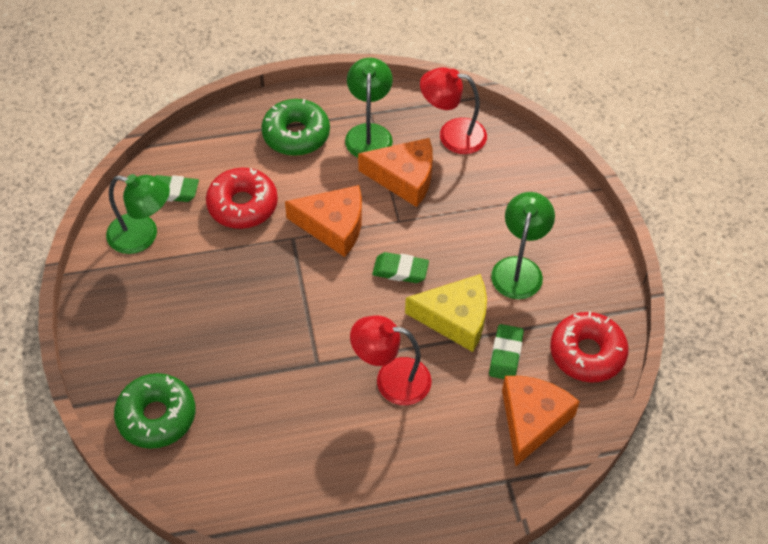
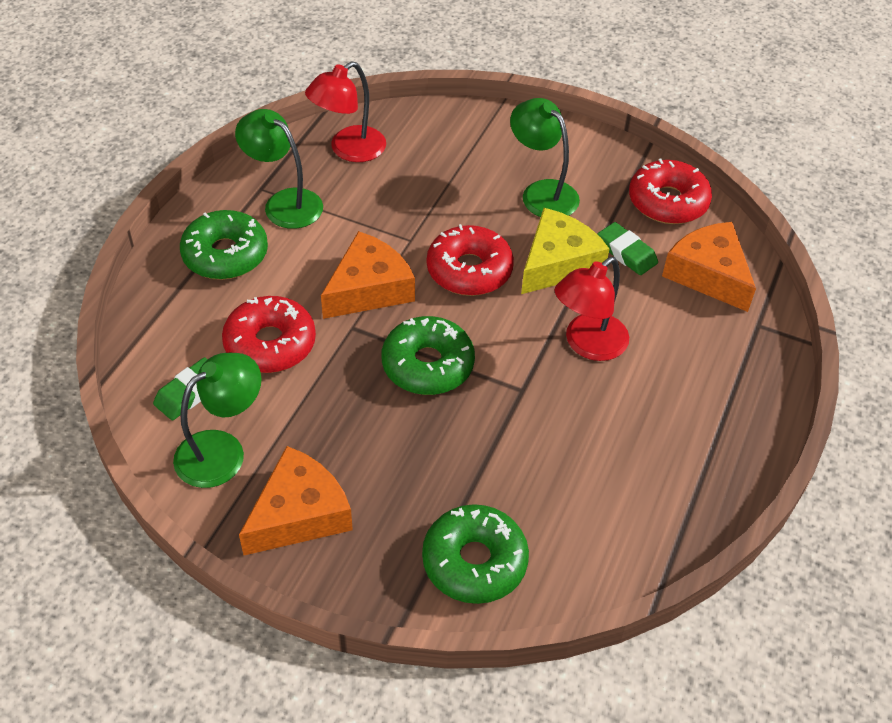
camera: 55 degrees left, 5 degrees down
(294, 298) = (427, 365): none -> green donut
(400, 270) = (469, 270): green eraser -> red donut
(404, 178) = (364, 208): orange cheese -> orange cheese (299, 514)

